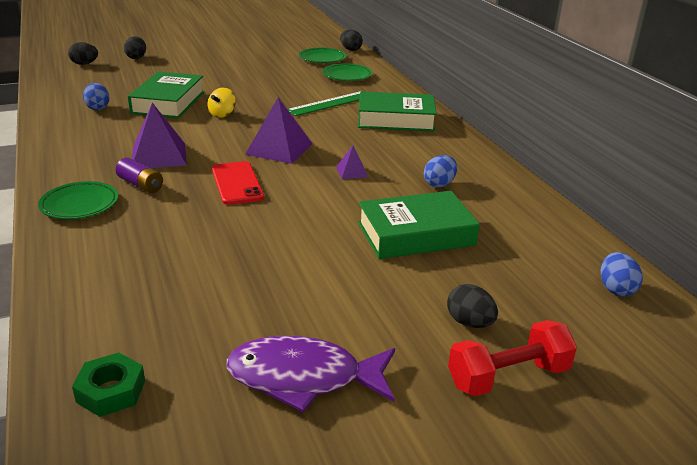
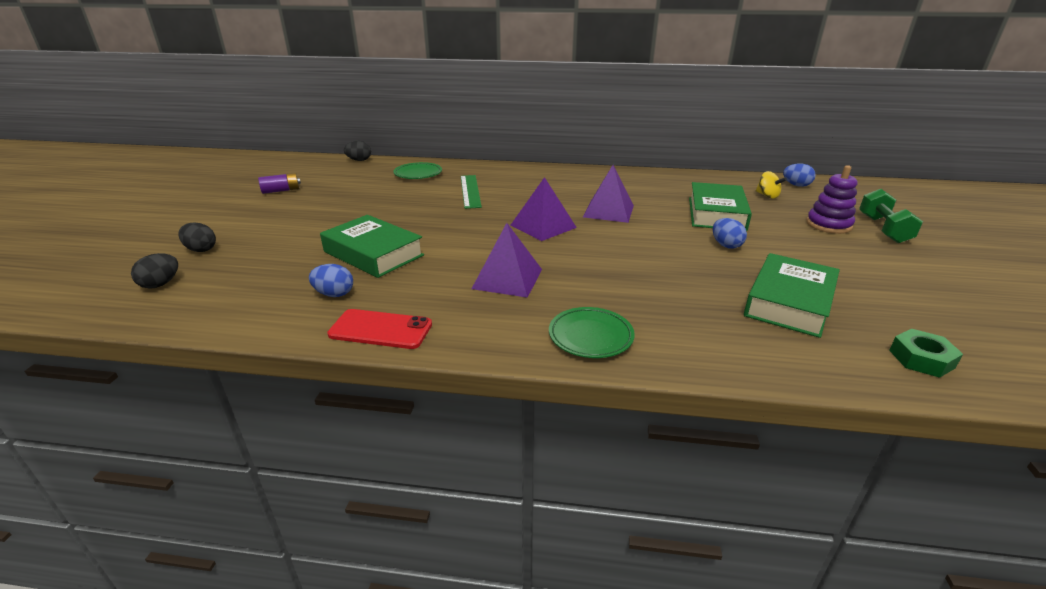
camera: 60 degrees left, 0 degrees up
(141, 185) = (568, 297): purple battery -> purple battery (281, 190)
(222, 114) = (440, 234): yellow spinning top -> yellow spinning top (767, 196)
(237, 183) = (598, 254): red phone -> red phone (380, 330)
(303, 377) = (892, 283): purple fish -> none
(322, 59) = (363, 173): green plate -> none
(352, 172) = (608, 211): purple pyramid -> purple pyramid, size x1.95
(396, 119) = (528, 179): green book -> green book (789, 302)
(439, 184) = (648, 191): blue egg -> blue egg (726, 245)
(469, 323) = (828, 225): black egg -> purple stacking toy
(508, 377) = (883, 229): red dumbbell -> green dumbbell

